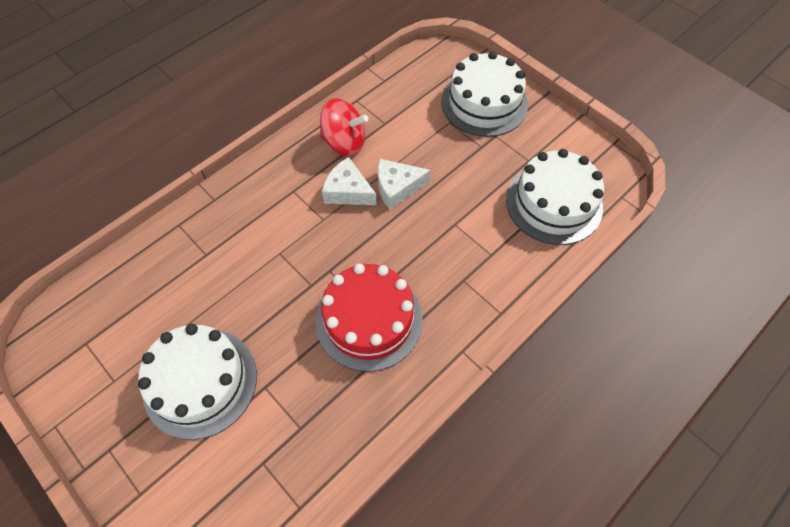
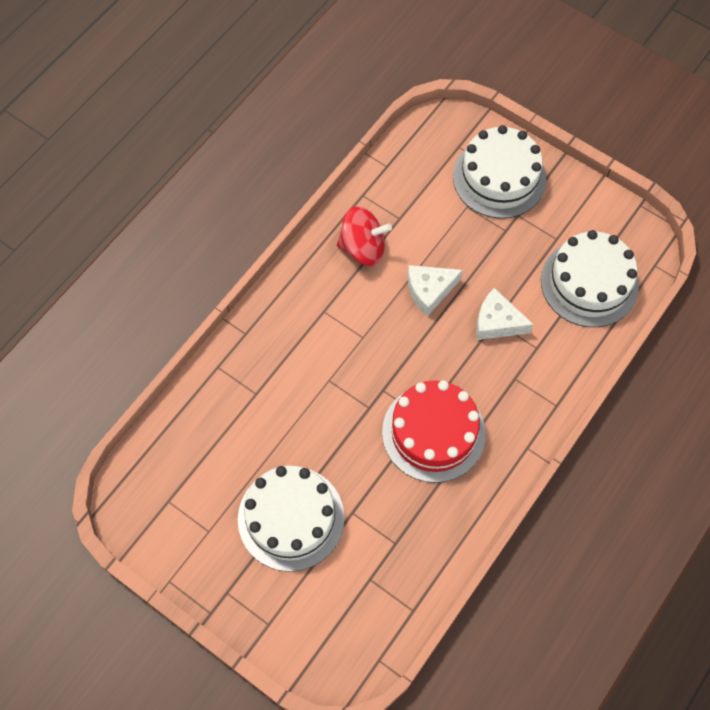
camera: 10 degrees left, 5 degrees up
(348, 191) = (380, 302): white cheese -> white cheese (497, 322)

